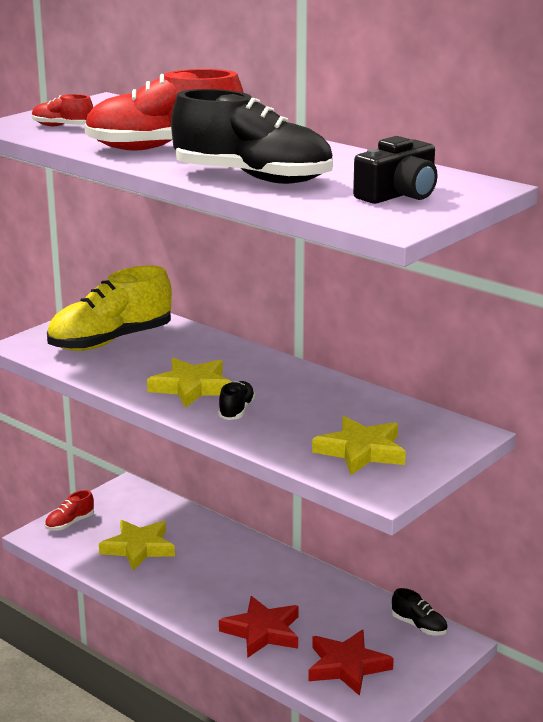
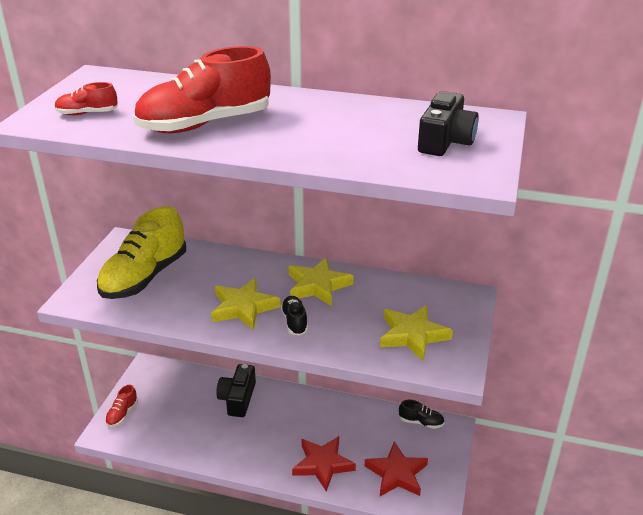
camera: 25 degrees left, 10 degrees up
(138, 548) = (189, 420): yellow star -> yellow star (318, 285)
(208, 543) = (238, 398): none -> black camera
(252, 178) = (315, 145): black shoe -> none

